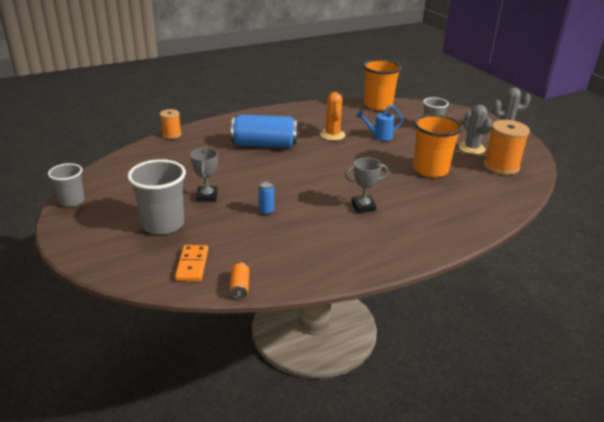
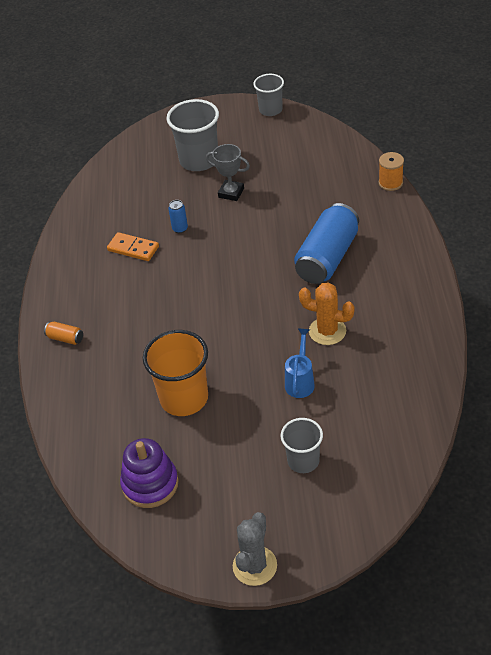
camera: 120 degrees right, 15 degrees up
(192, 265) = (129, 171): orange domino -> orange domino (133, 249)
(240, 287) = (84, 192): orange can -> orange can (65, 338)
(363, 206) = (144, 303): grey trophy -> none
(378, 105) = (414, 424): orange cup -> none
(471, 148) = (215, 477): grey cactus -> none
(501, 166) = (150, 484): orange spool -> purple stacking toy

